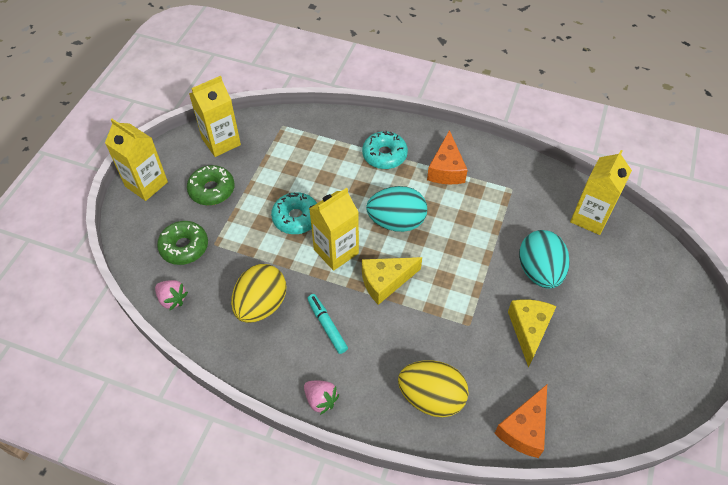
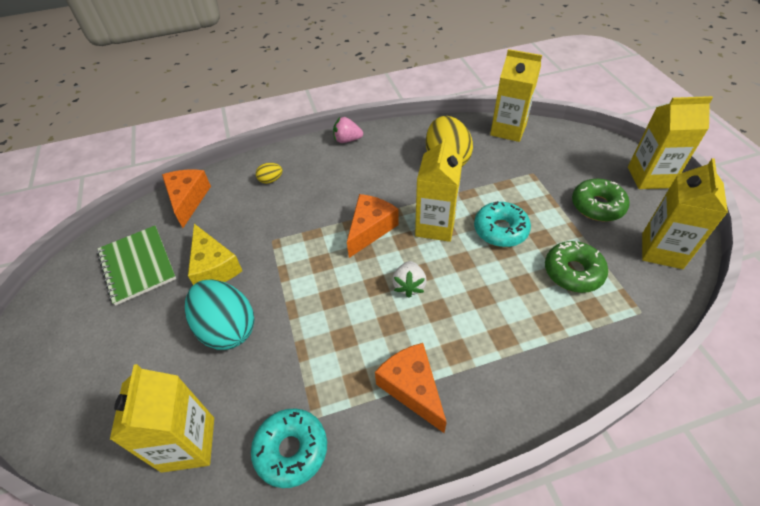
camera: 145 degrees right, 5 degrees down
(172, 299) = (508, 130): pink strawberry -> yellow carton
(184, 247) = (549, 158): green donut -> green donut (573, 272)
(327, 326) = (385, 176): turquoise marker -> none
(384, 155) = (497, 355): turquoise donut -> turquoise donut (291, 450)
(385, 282) = (370, 229): yellow cheese -> orange cheese
(396, 222) = (409, 285): turquoise egg -> white strawberry
(431, 397) = (271, 180): yellow egg -> yellow egg, size x0.44
(594, 375) = (137, 266): none -> green notebook

